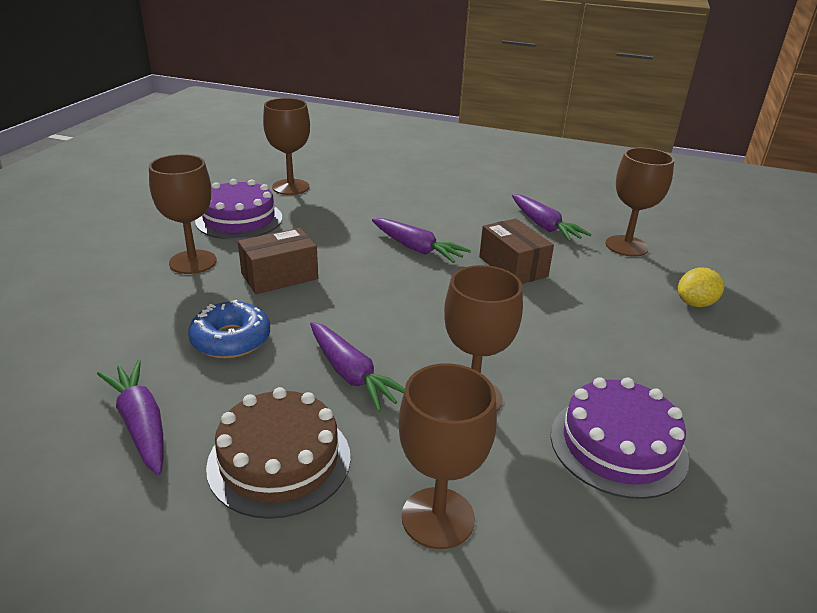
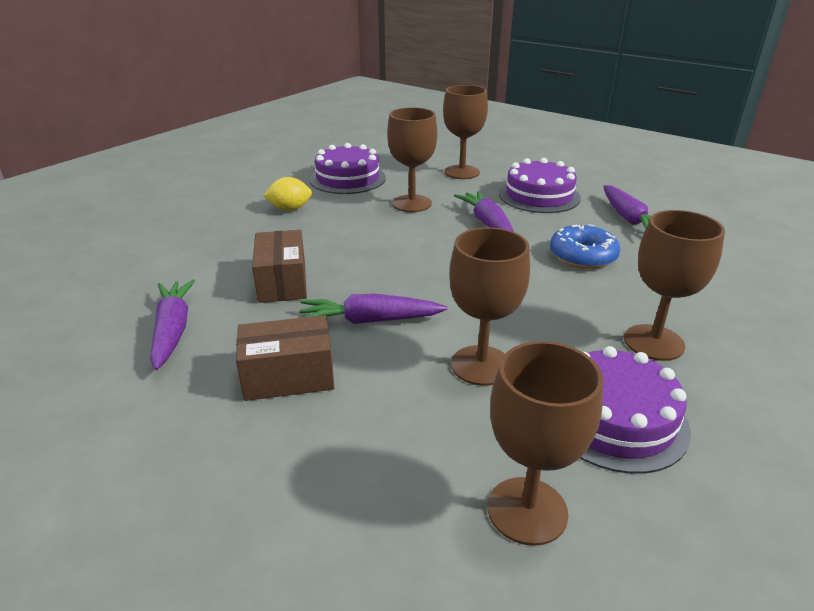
camera: 160 degrees left, 0 degrees up
(279, 276) = (543, 308): brown box -> brown box (288, 376)
(279, 460) = (539, 196): brown cake -> purple cake
(416, 248) = (370, 320): purple carrot -> purple carrot turned 60 degrees counterclockwise
(626, 246) = (123, 287): brown goblet -> brown goblet (481, 365)
(695, 303) = (169, 229): yellow lemon -> yellow lemon (290, 209)

